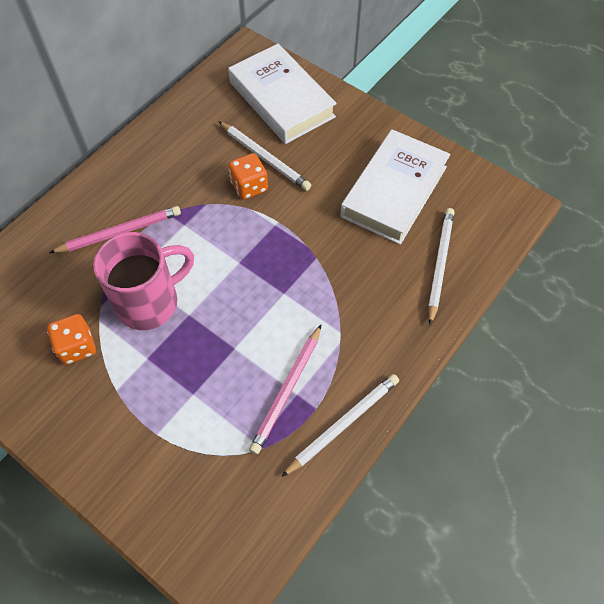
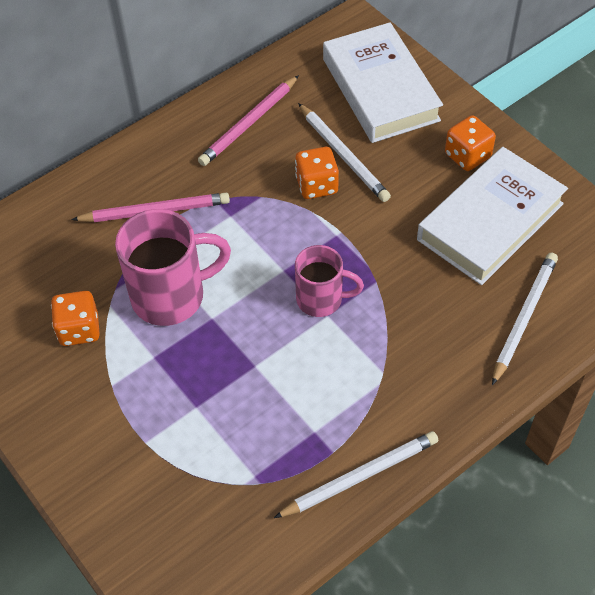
camera: 15 degrees right, 5 degrees down
(275, 281) = (321, 299): none -> pink mug
(287, 390) = (304, 425): pink pencil -> pink pencil (249, 123)
(363, 141) = (467, 156): none -> orange dice

